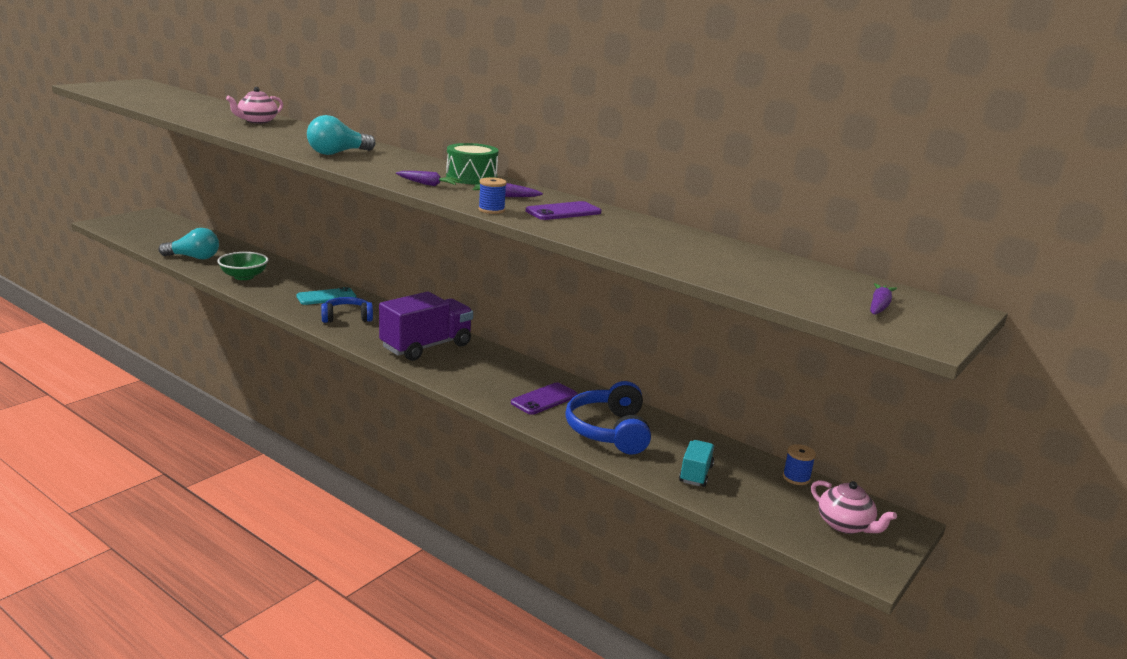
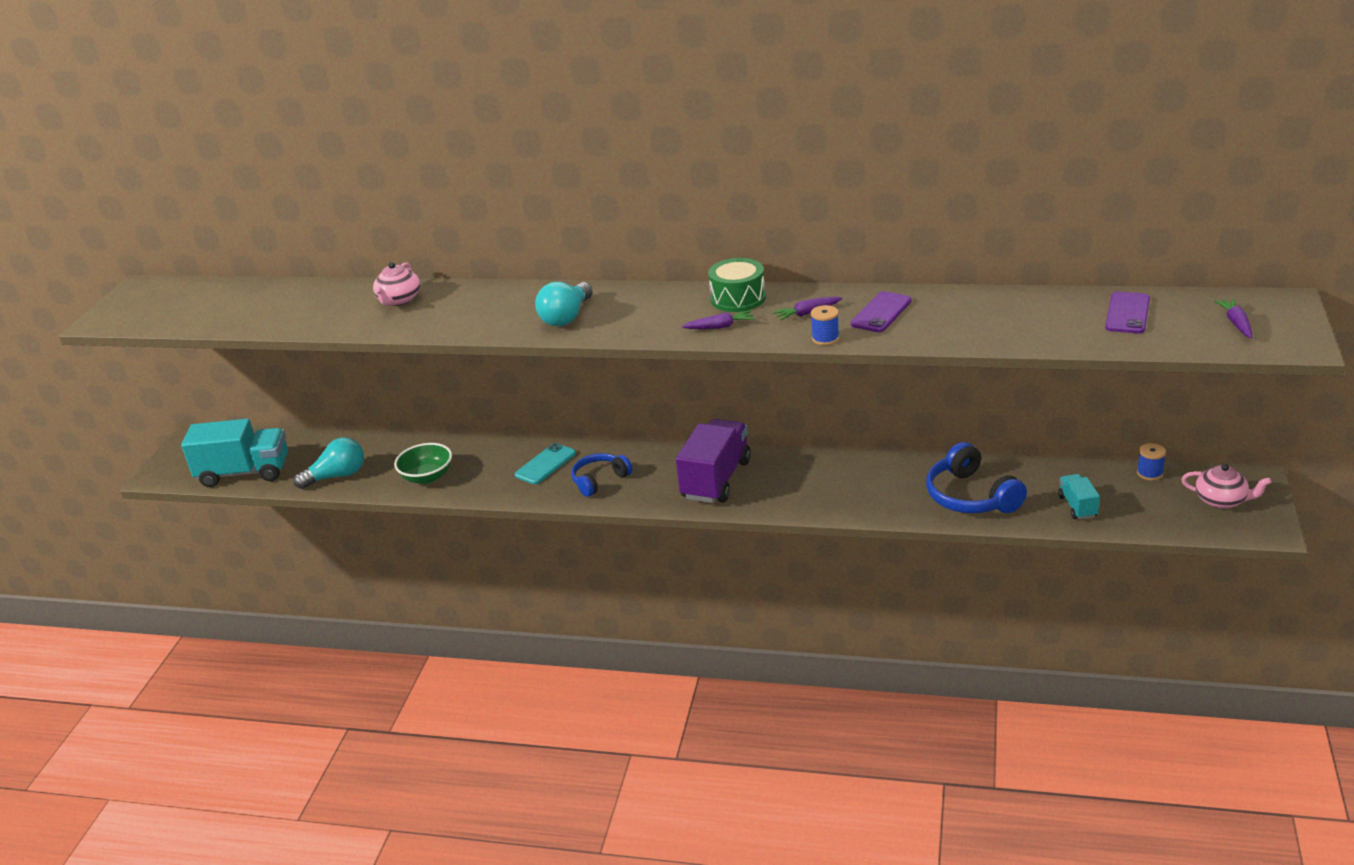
camera: 20 degrees left, 10 degrees up
(148, 238) = (244, 473): none -> turquoise truck
(544, 399) = (884, 489): purple phone -> purple phone (1127, 313)

